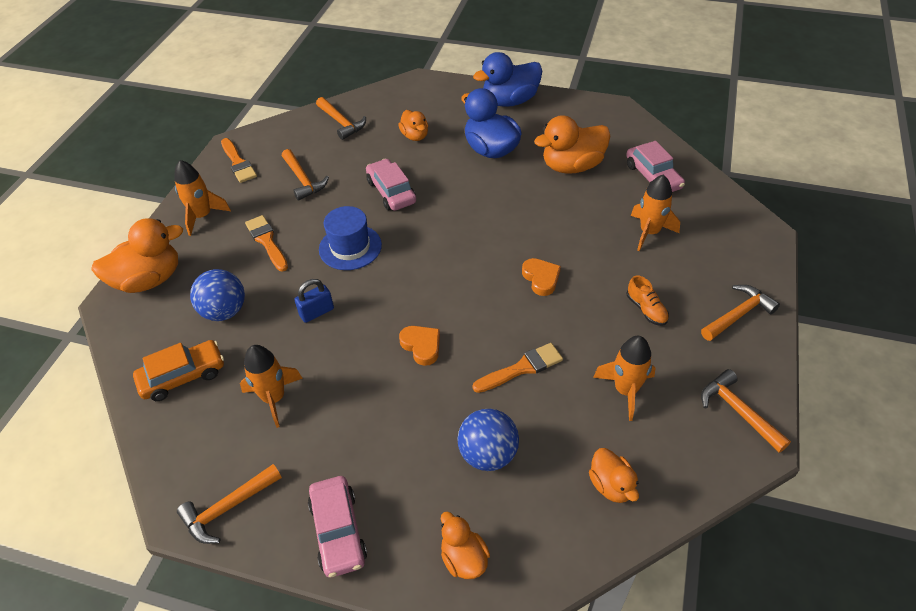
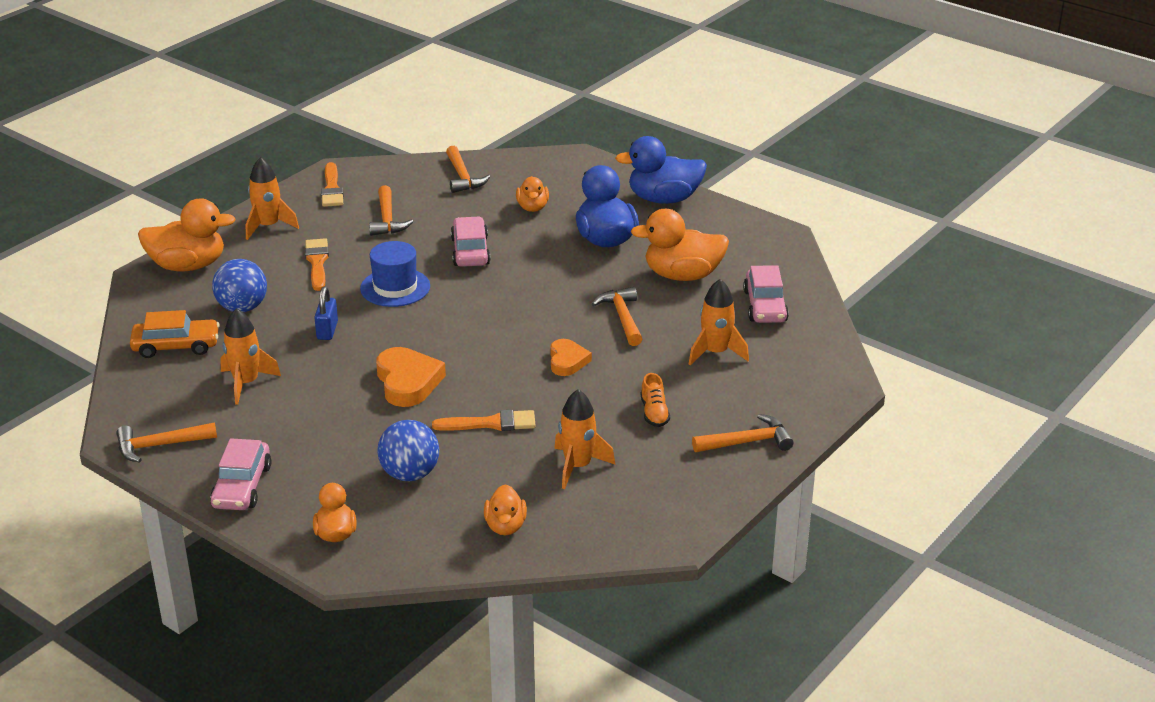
camera: 20 degrees right, 15 degrees down
(317, 312) = (327, 330): blue padlock -> blue padlock turned 75 degrees counterclockwise
(421, 346) = (408, 382): orange heart -> orange heart, size x1.58
(738, 411) = (675, 511): orange hammer -> orange hammer (622, 317)

